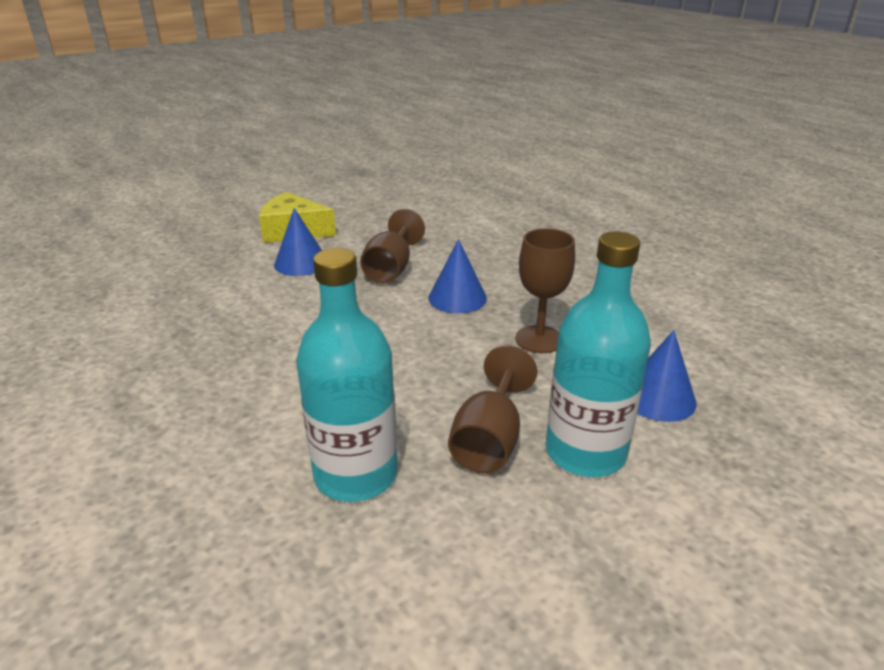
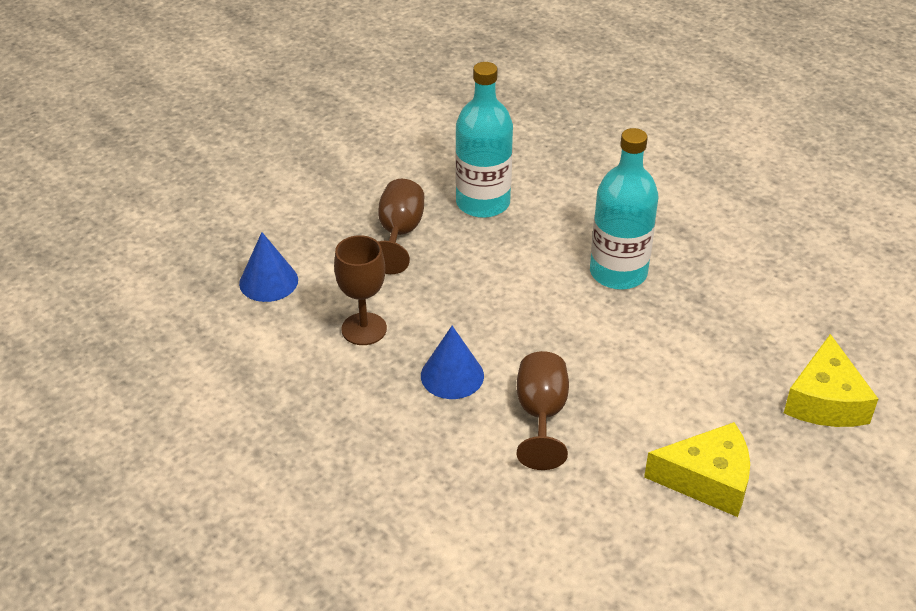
camera: 170 degrees right, 10 degrees up
(162, 257) = (825, 401): none -> yellow cheese
(301, 263) = (653, 412): blue cone -> none
(585, 452) = (332, 233): turquoise bottle -> turquoise bottle (618, 273)

